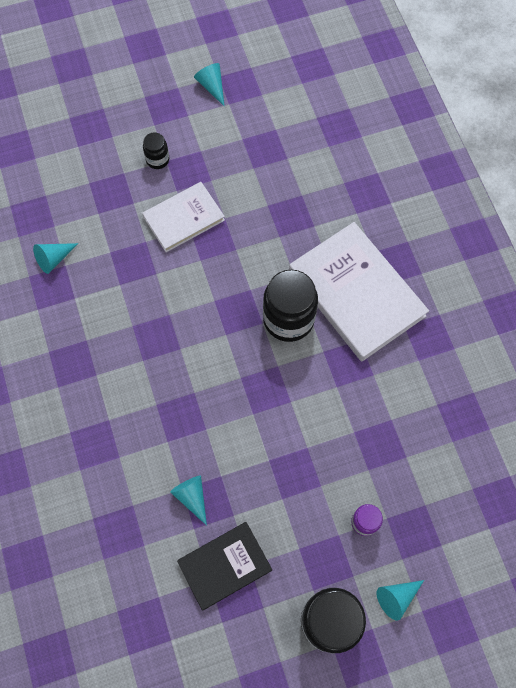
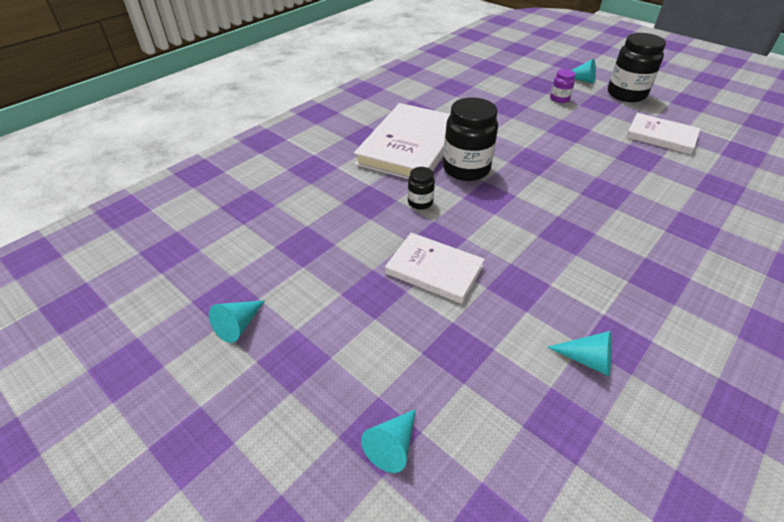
camera: 120 degrees left, 25 degrees down
(157, 160) = (379, 327): black jar -> black jar (420, 202)
(192, 497) = (647, 164): turquoise cone -> turquoise cone (392, 445)
(224, 565) = (661, 136): black book -> white book

